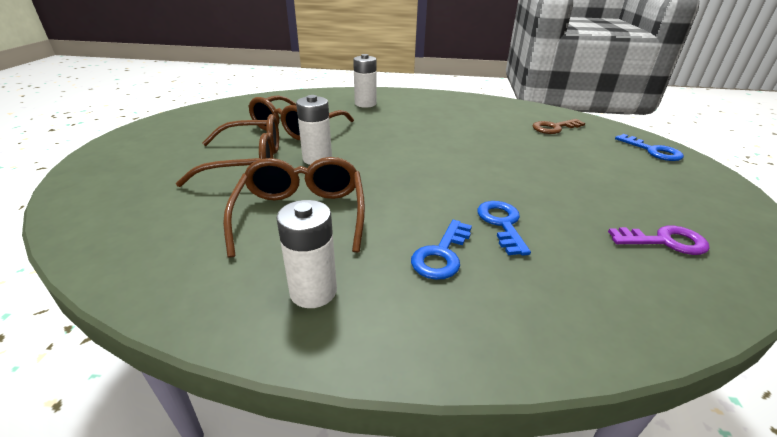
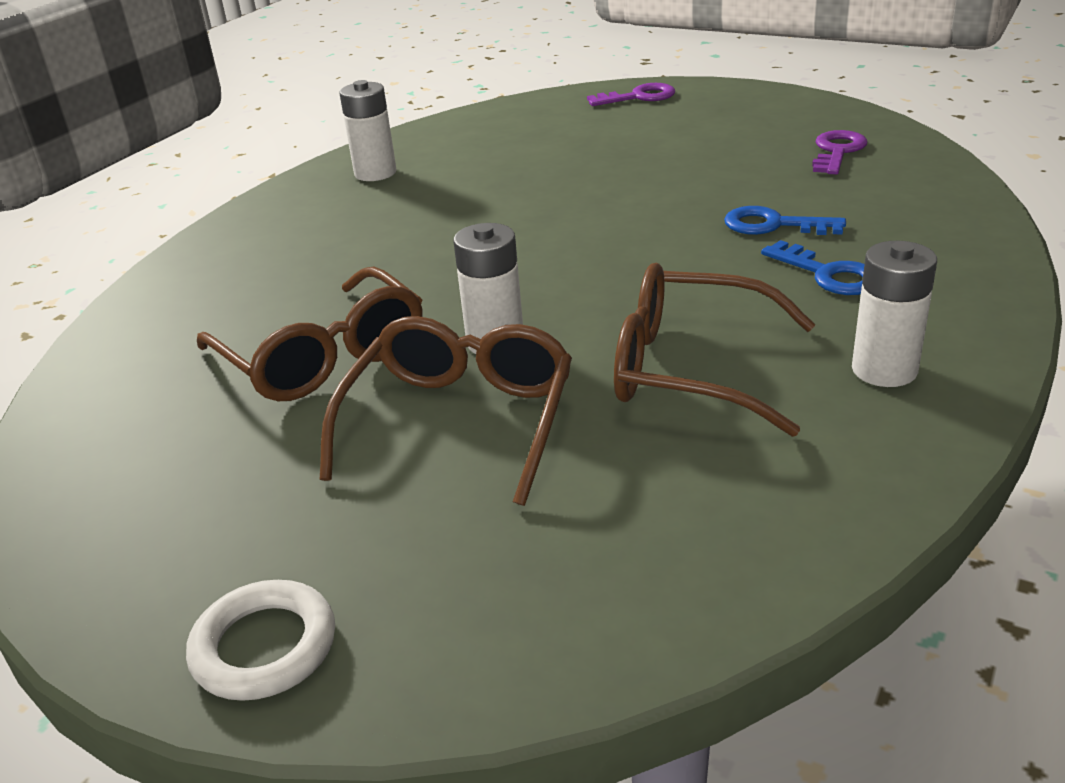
camera: 65 degrees left, 0 degrees up
(109, 155) = (264, 647): none -> white ring
(365, 104) = (261, 267): white battery -> white battery (375, 173)
(554, 128) = (524, 132): brown key -> none
(652, 151) = (638, 97): blue key -> purple key

